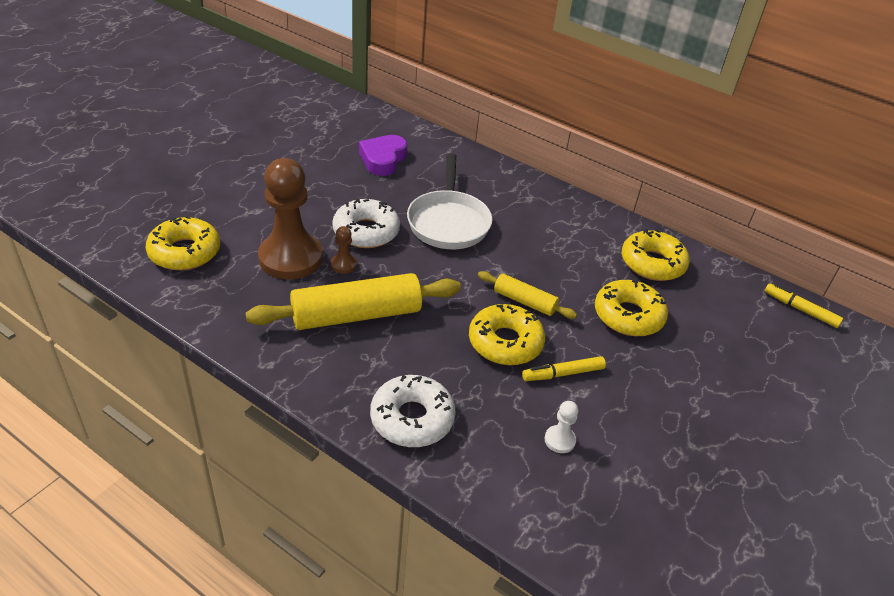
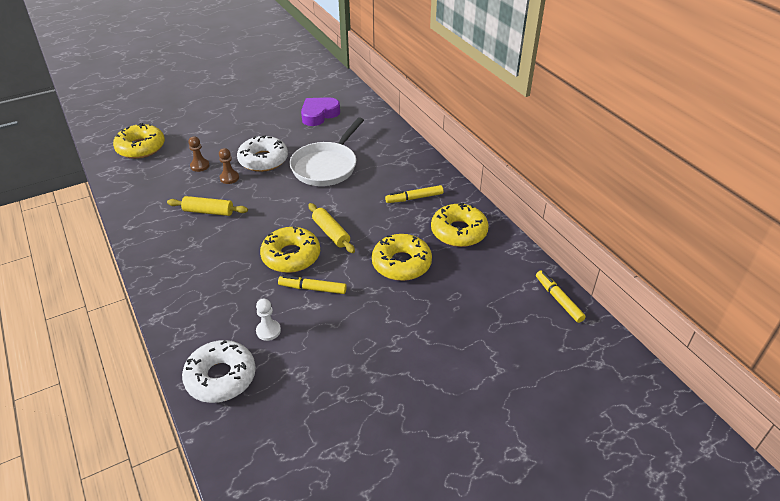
camera: 30 degrees right, 0 degrees up
(290, 258) = (200, 166): brown pawn -> brown pawn, size x0.41
(356, 315) = (208, 212): yellow rolling pin -> yellow rolling pin, size x0.53
(412, 418) = (184, 285): white donut -> white donut (221, 377)
(576, 237) = (414, 198): none -> yellow marker

